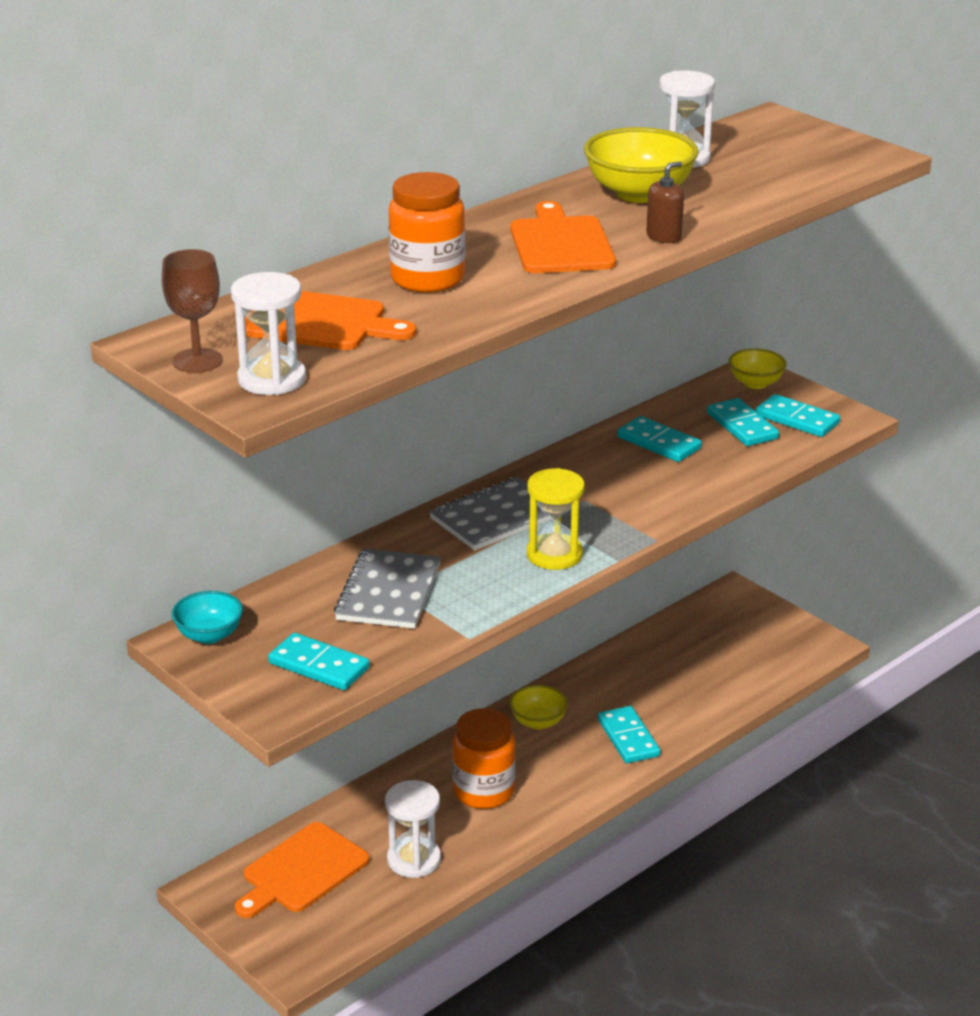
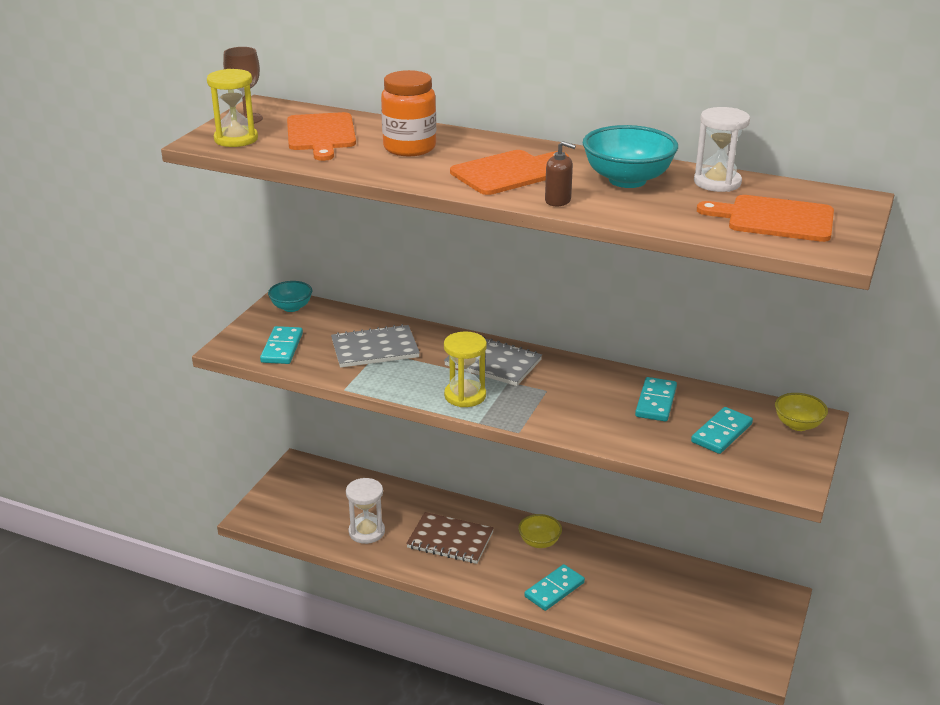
camera: 65 degrees right, 0 degrees up
(272, 379) = (236, 139): white hourglass -> yellow hourglass
(302, 871) = (331, 492): orange cutting board -> orange cutting board (775, 219)
(484, 791) = (450, 540): orange jar -> brown notebook
(639, 194) = (627, 180): yellow bowl -> turquoise bowl
(797, 419) = (761, 457): turquoise domino -> none

